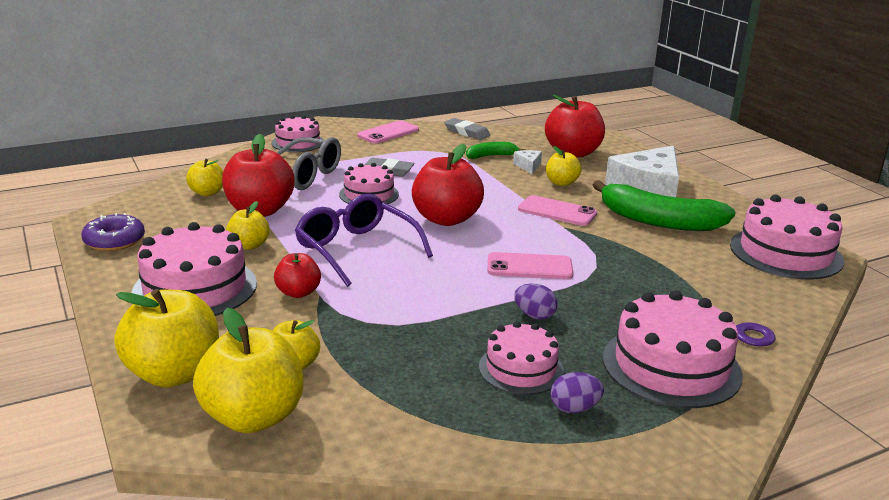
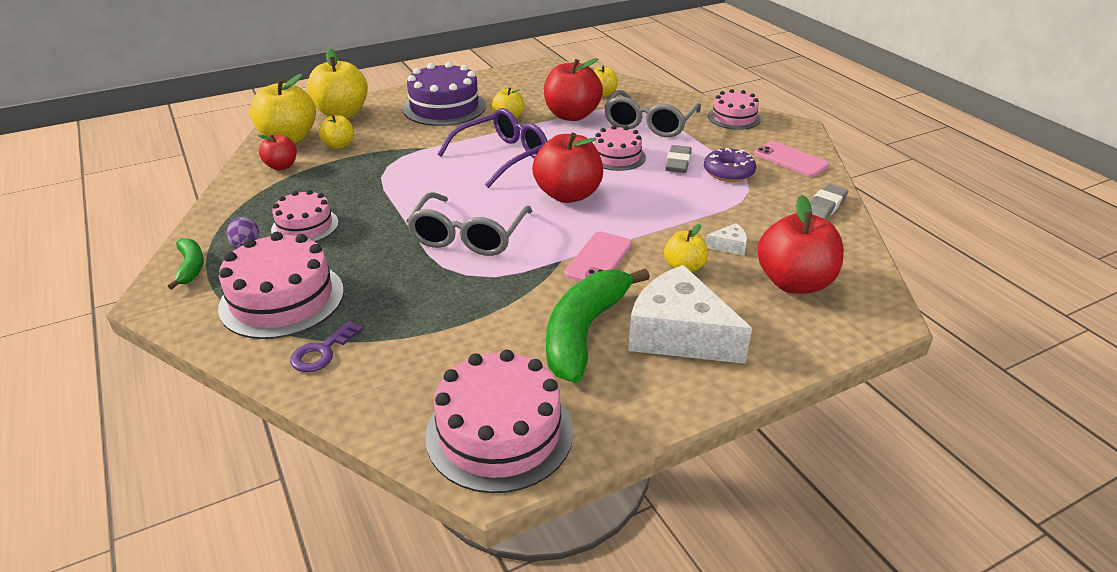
camera: 90 degrees right, 10 degrees up
(114, 240) = (514, 76): purple donut -> purple donut (728, 172)
(195, 288) = (444, 107): pink cake -> purple cake
(298, 292) = (433, 140): red apple -> red apple (281, 166)
(491, 156) = (751, 222): green banana -> green banana (190, 267)
(529, 267) = (468, 236): pink phone -> grey glasses
(534, 315) = (380, 235): purple egg -> none

